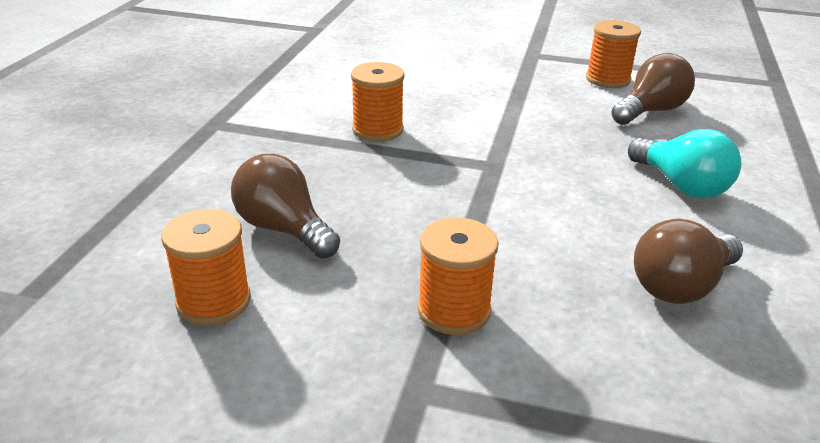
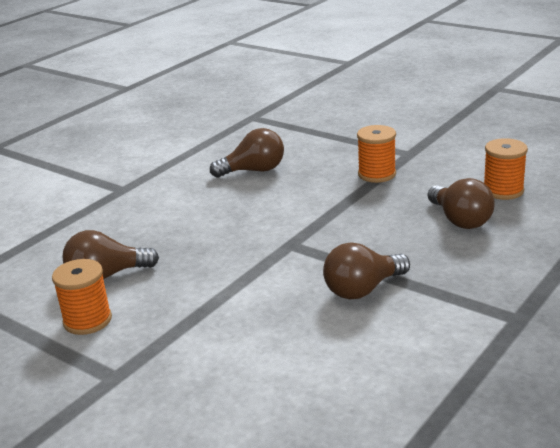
camera: 155 degrees left, 5 degrees down
(377, 130) = (363, 289): orange spool -> brown light bulb
(681, 185) = (178, 215): turquoise light bulb -> none

